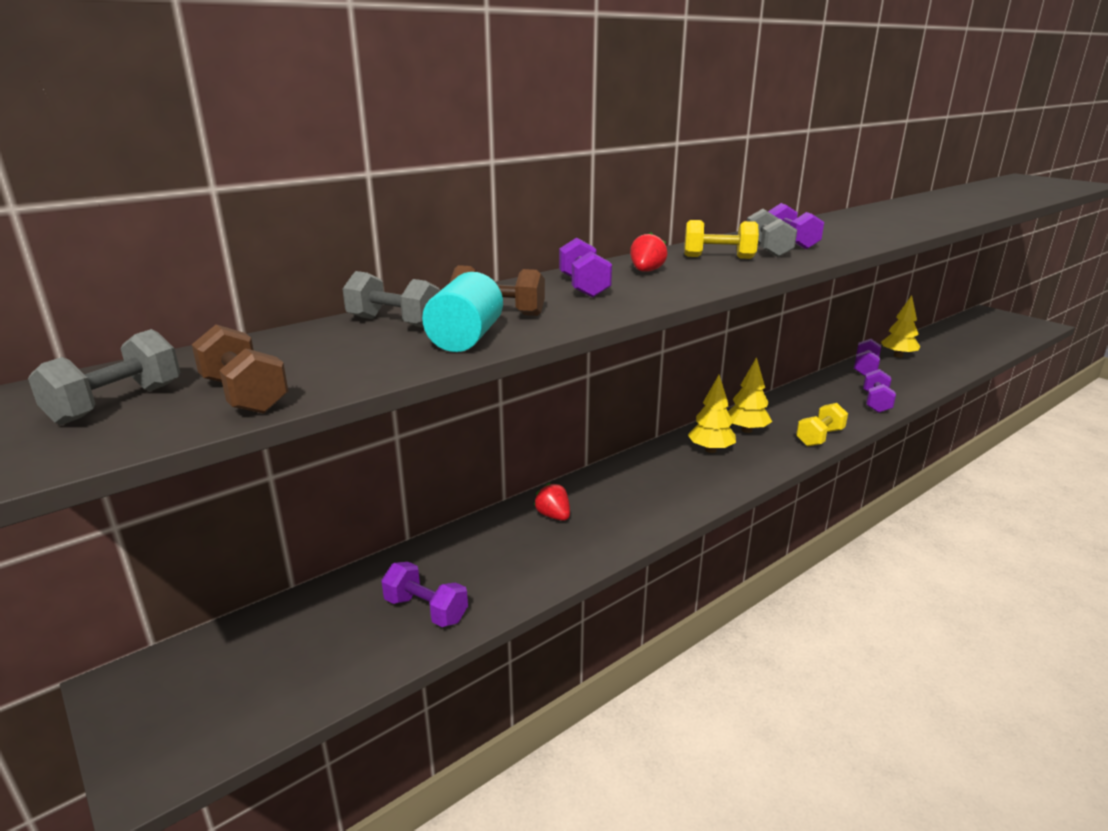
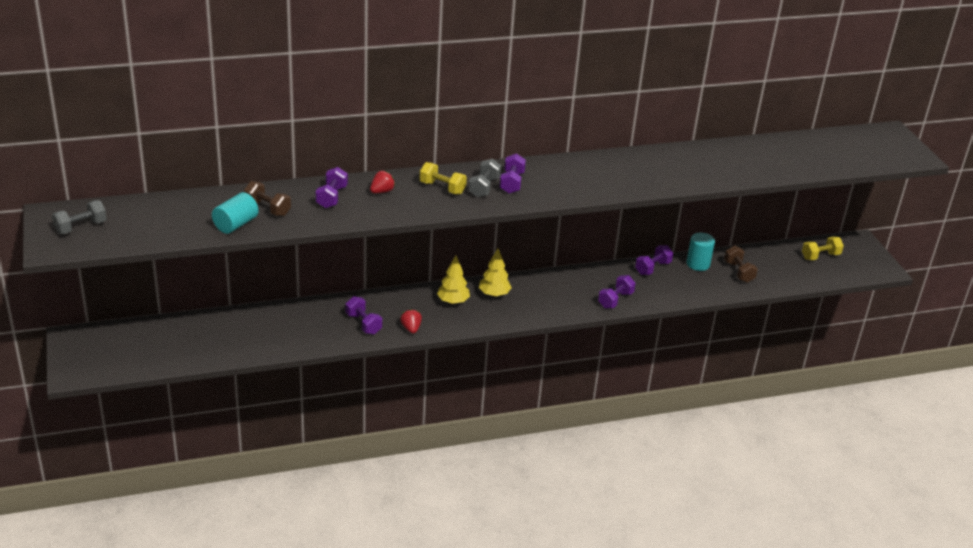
camera: 20 degrees right, 10 degrees up
(244, 395) = (126, 236): brown dumbbell -> brown dumbbell (738, 272)
(394, 322) = (214, 203): grey dumbbell -> none
(426, 610) = (214, 345): purple dumbbell -> purple dumbbell (363, 324)
(553, 516) = (316, 316): red strawberry -> red strawberry (411, 328)
(819, 437) = (536, 314): yellow dumbbell -> yellow dumbbell (820, 256)
(898, 356) = (698, 264): yellow tree -> turquoise cylinder

